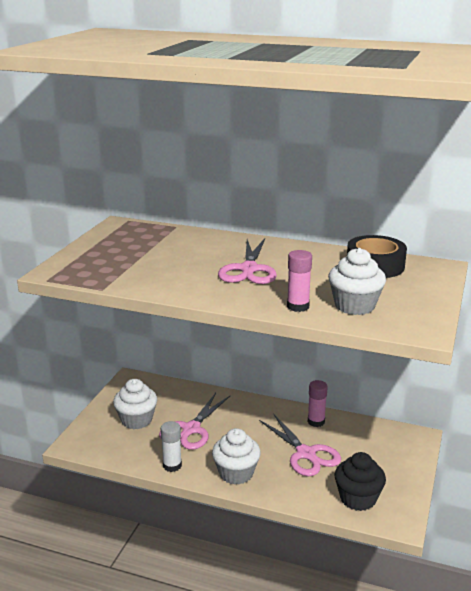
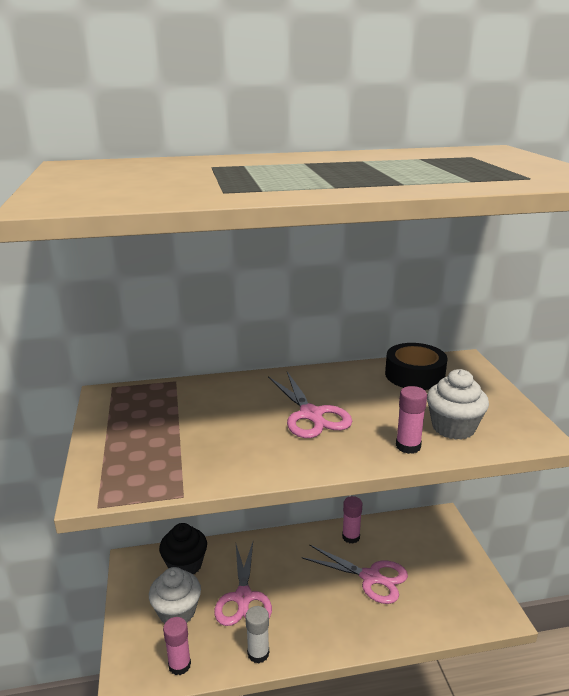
camera: 30 degrees left, 0 degrees up
(113, 450) = (179, 665): none -> pink glue stick
(236, 473) = (327, 631): white cupcake -> none
(358, 498) = (451, 607): black cupcake -> black cupcake (185, 565)

